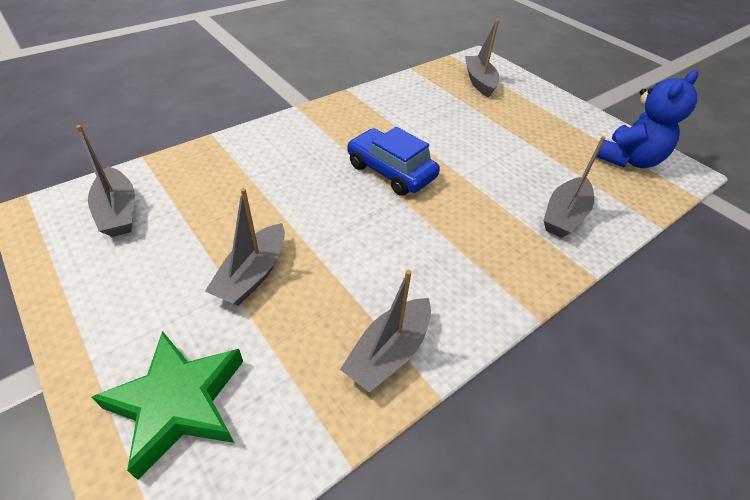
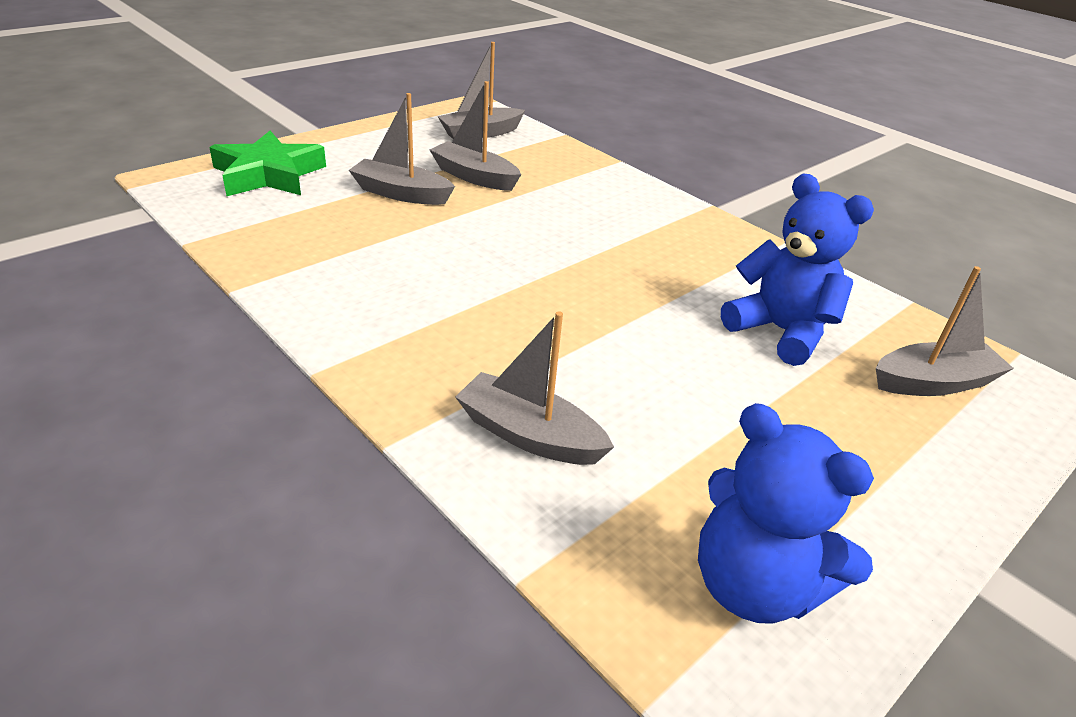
camera: 85 degrees right, 10 degrees down
(389, 352) = (292, 263): grey boat -> grey boat (474, 177)
(391, 171) = (592, 272): blue car -> none
(446, 113) = (780, 331): none -> blue teddy bear

